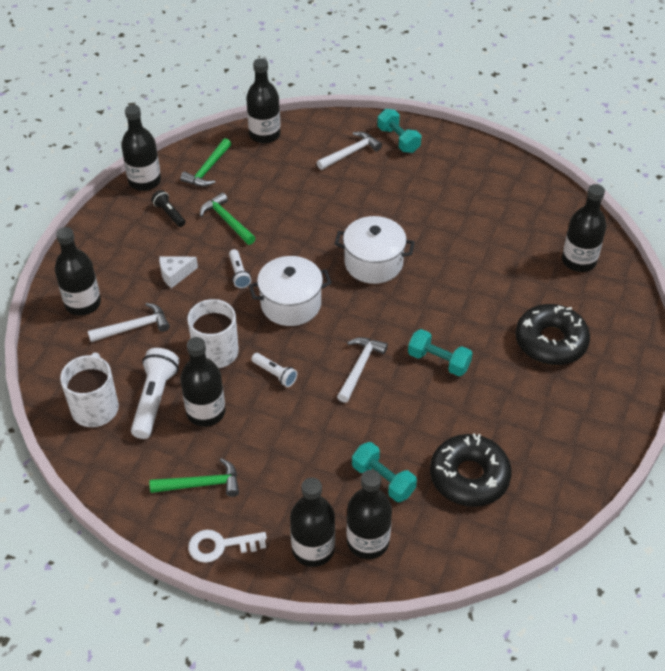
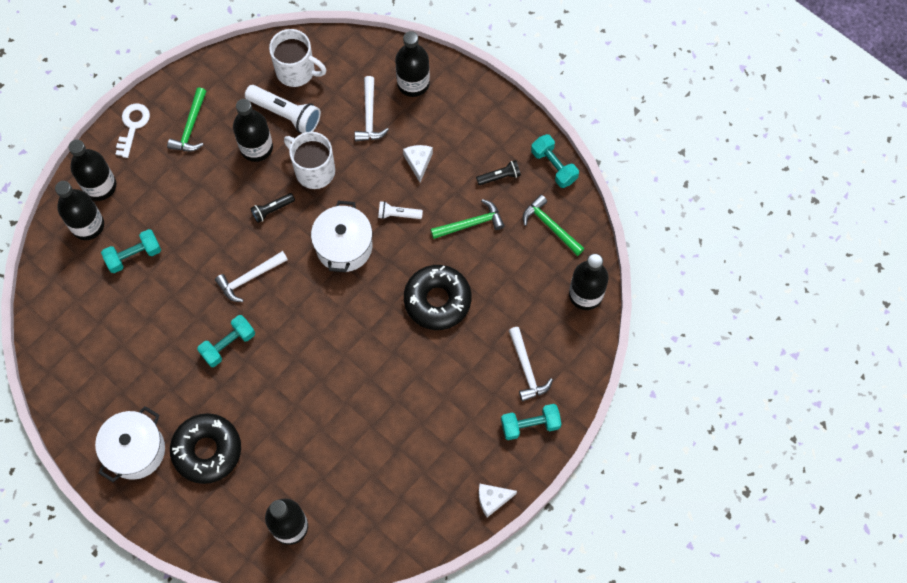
camera: 110 degrees right, 20 degrees up
(144, 181) = (554, 166): black bottle -> turquoise dumbbell
(275, 374) = (272, 210): white flashlight -> black flashlight
(359, 367) = (250, 278): white hammer -> white hammer turned 105 degrees clockwise
(373, 263) = (364, 334): white pot -> white pot (135, 450)
(469, 477) = (106, 320): black donut -> black donut (437, 300)
(473, 146) = (492, 499): none -> white cheese

